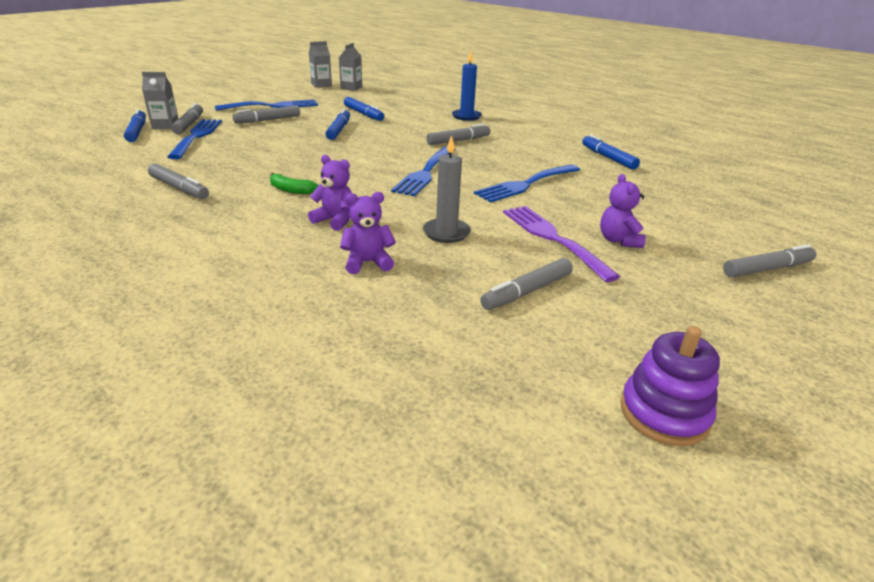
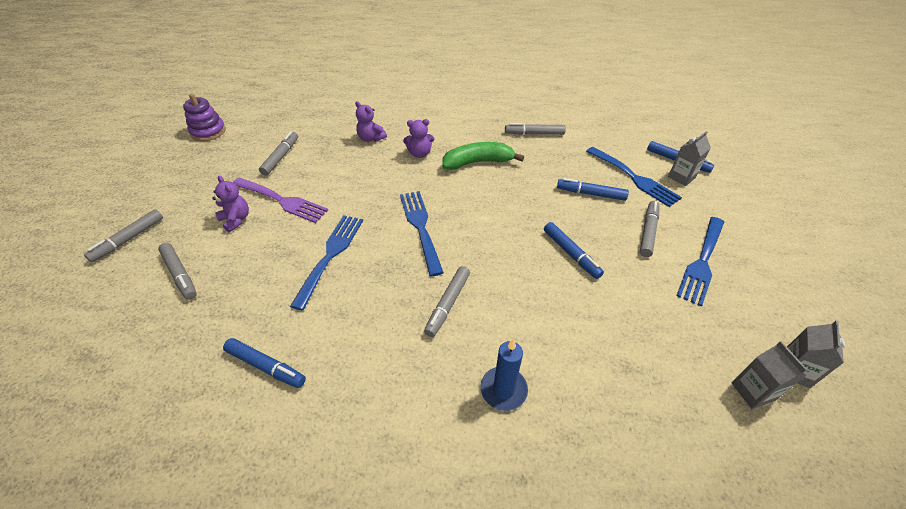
camera: 145 degrees right, 15 degrees up
(189, 124) = (675, 188): grey marker -> grey marker (180, 274)
(291, 190) = (478, 162): green banana -> green banana, size x1.86
(363, 114) = (606, 307): blue marker -> blue marker (591, 194)
(367, 262) = (371, 138): purple teddy bear -> purple teddy bear turned 90 degrees clockwise
(446, 233) = (350, 174): grey candle -> none

